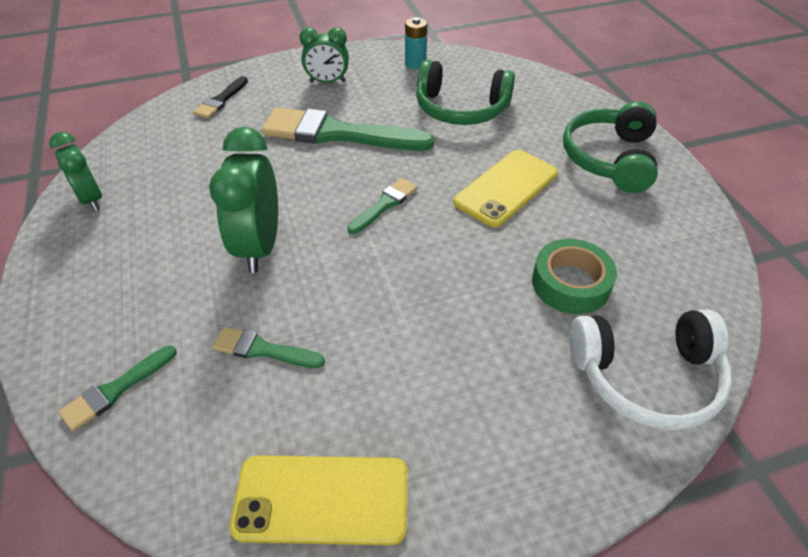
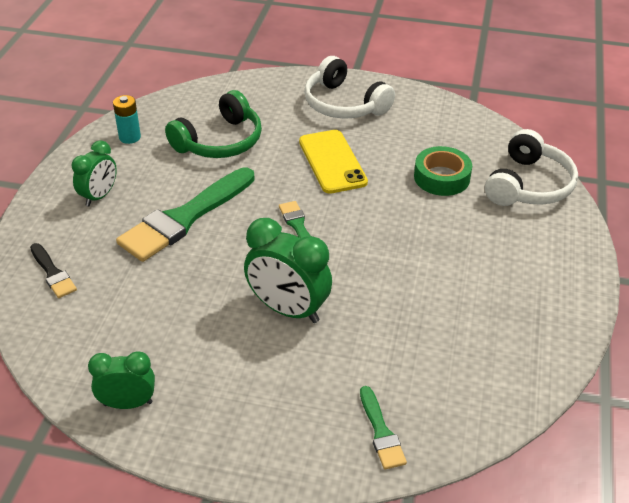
camera: 60 degrees left, 5 degrees down
(263, 349) = (397, 340): green brush -> none
(322, 499) = (532, 349): yellow phone -> none
(609, 158) = (344, 104): green headphones -> white headphones

